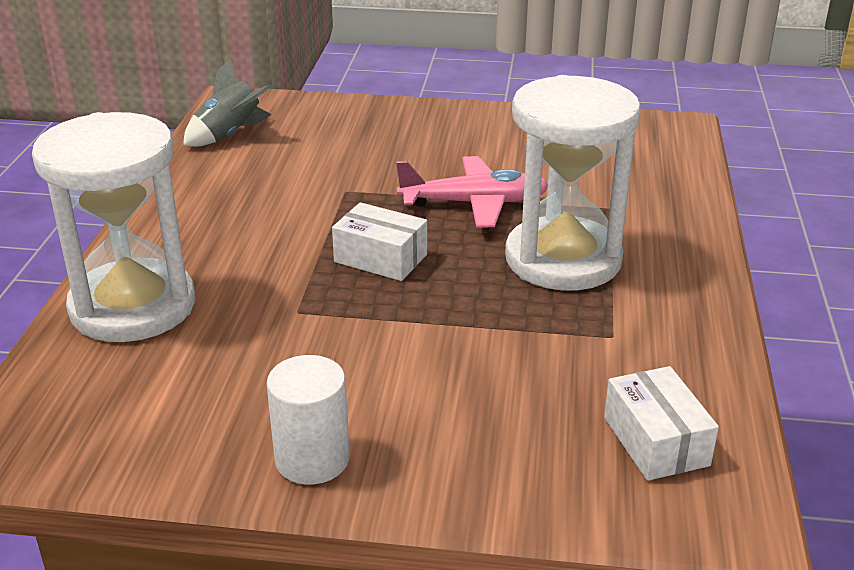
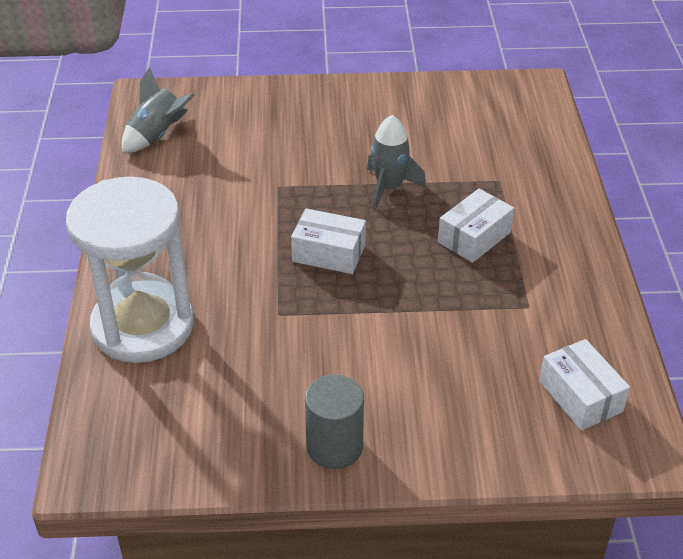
camera: 10 degrees left, 10 degrees up
(312, 459) = (334, 447): white cylinder -> grey cylinder
(474, 203) = (389, 188): pink plane -> grey rocket
(563, 259) = (474, 237): white hourglass -> white box

